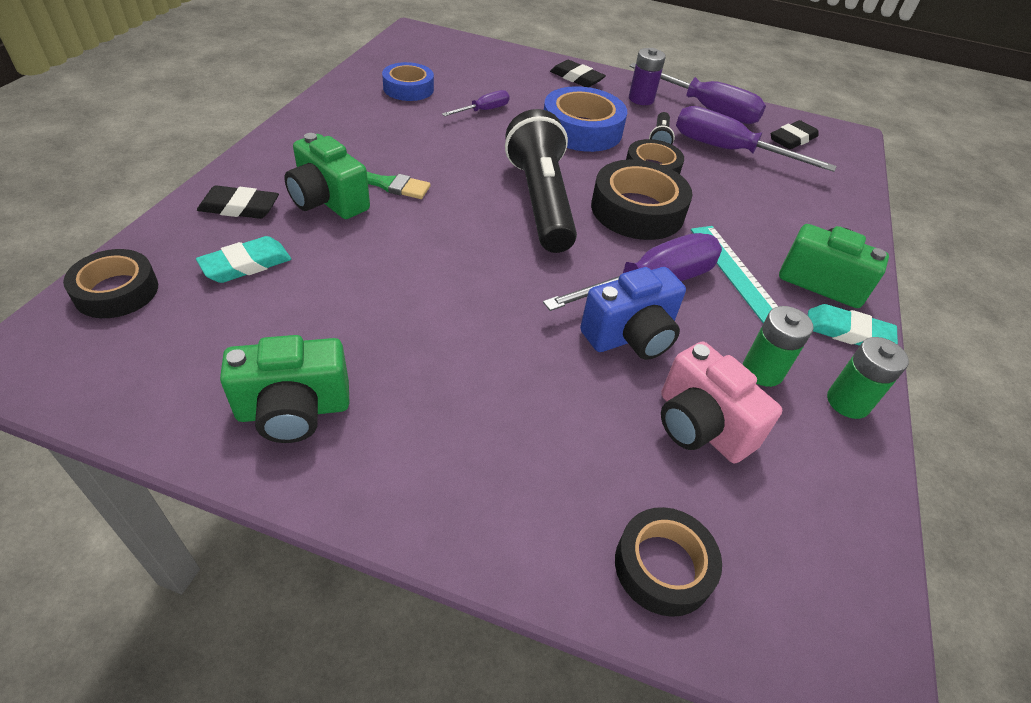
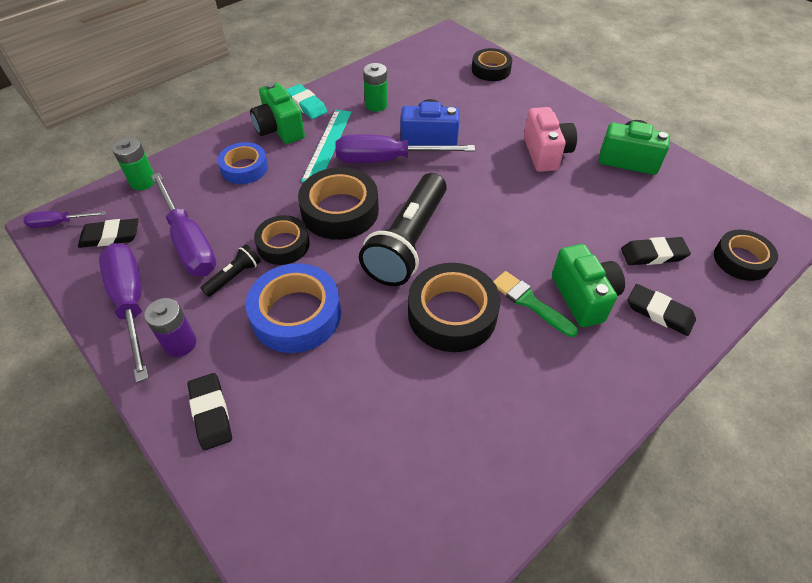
camera: 145 degrees left, 5 degrees up
(246, 264) = (653, 254): turquoise eraser -> black eraser
(408, 88) = (441, 461): blue tape -> blue tape (244, 168)
(453, 158) = (452, 314): none -> black tape
(483, 110) = (376, 381): purple screwdriver -> purple screwdriver (59, 223)
(700, 426) = (432, 97): pink camera -> pink camera (545, 153)
(847, 402) = (351, 83): green battery -> green battery (143, 181)

